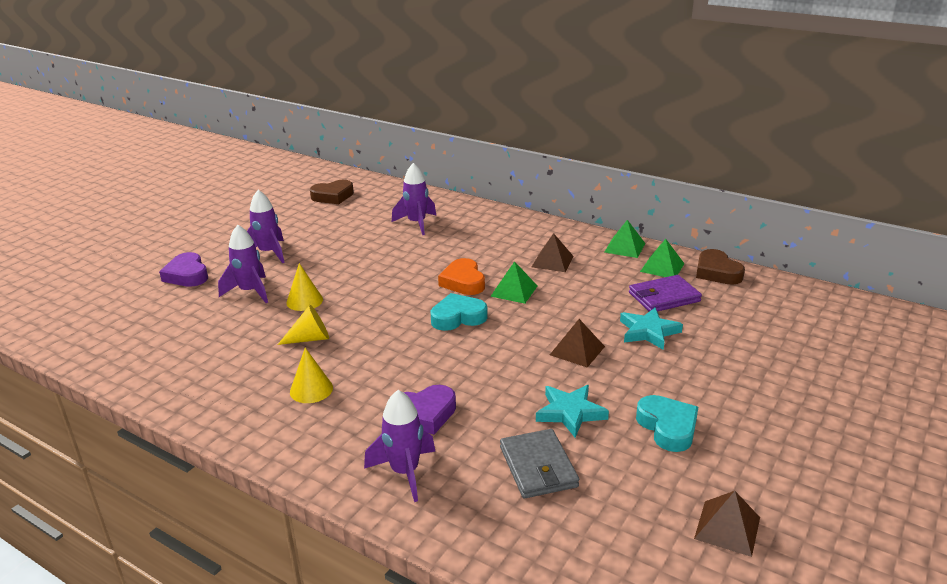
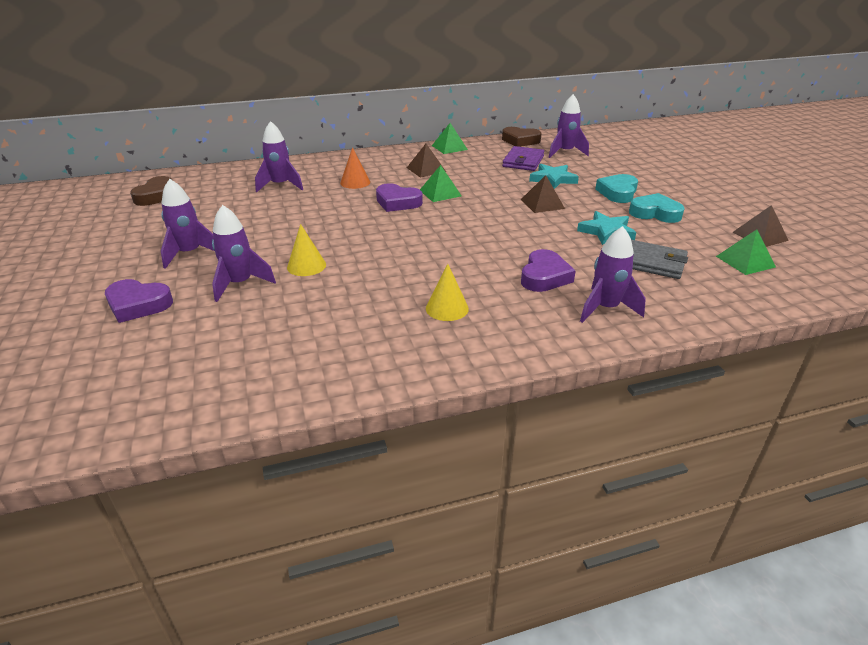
camera: 50 degrees left, 5 degrees up
(310, 339) = (370, 283): yellow cone -> none
(458, 317) = (441, 221): turquoise heart -> turquoise heart (618, 192)
(463, 282) = (397, 202): orange heart -> purple heart
(471, 246) = (355, 182): none -> orange cone
(662, 267) = (490, 149): green pyramid -> green pyramid (745, 261)
(736, 309) = (565, 152): none -> purple rocket

